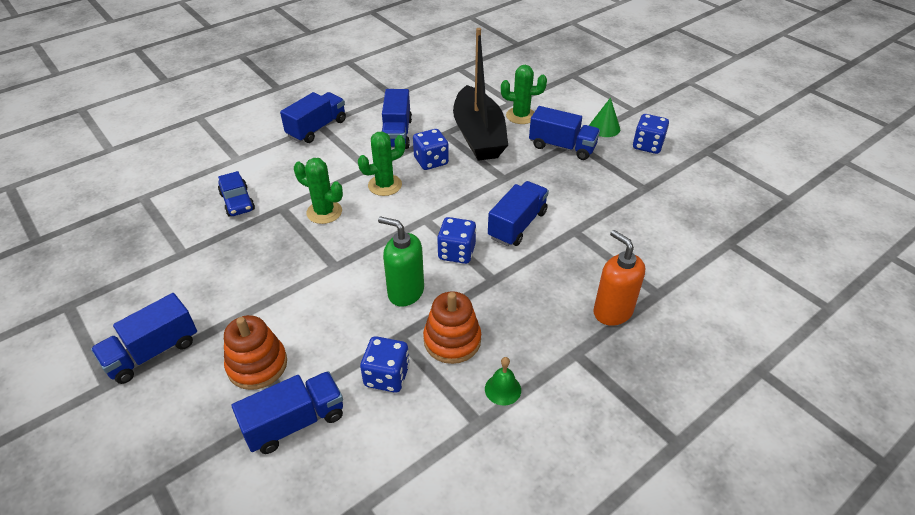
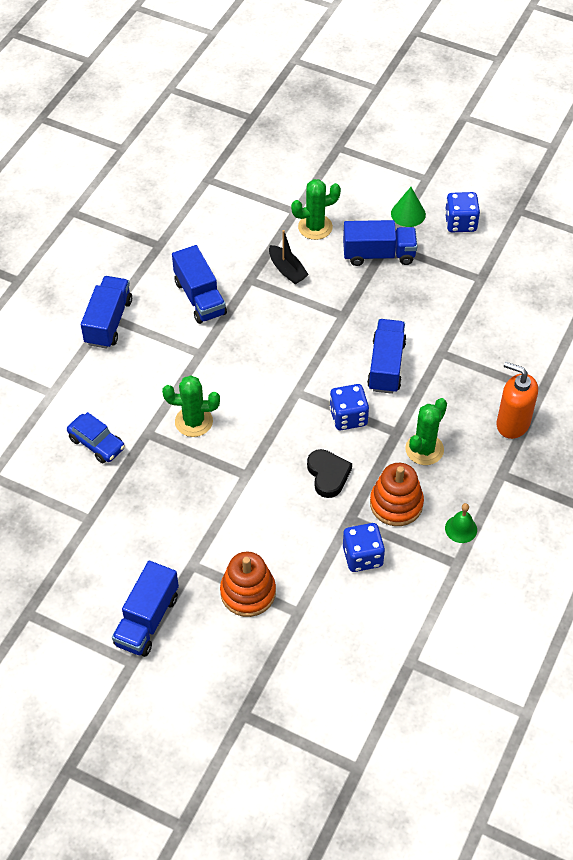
camera: 25 degrees left, 10 degrees up
(295, 422) = (315, 624): blue truck -> none
(385, 185) = (231, 367): green cactus -> green cactus (424, 449)
(405, 292) = (328, 475): green soap dispenser -> black heart
(431, 161) = (258, 321): blue dice -> none
(478, 136) = (287, 270): black boat -> black boat, size x0.44

